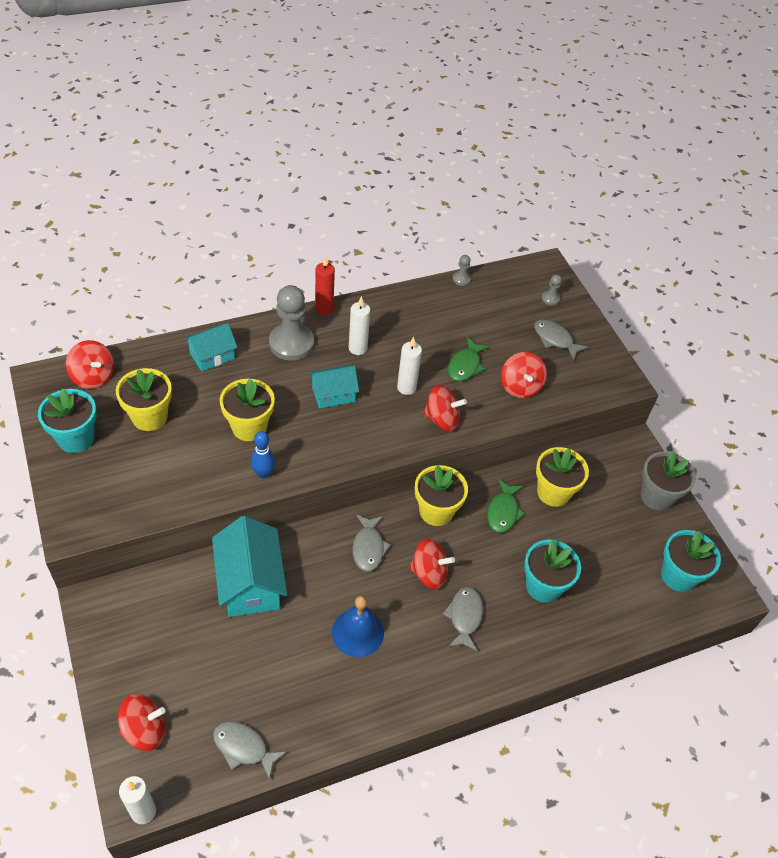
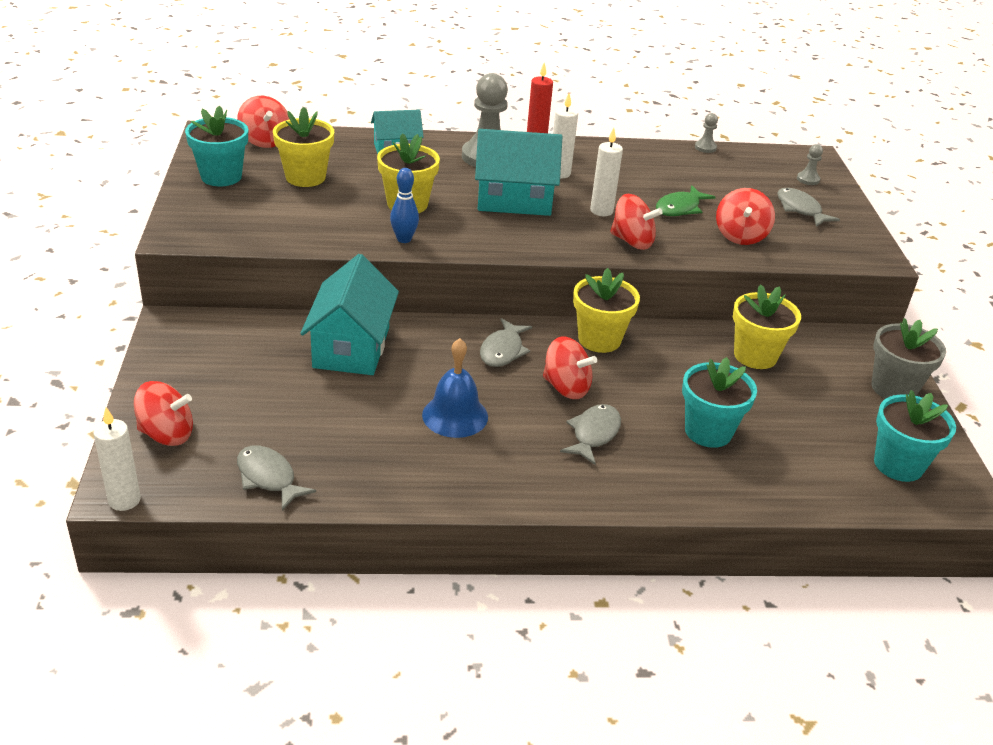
camera: 20 degrees right, 15 degrees down
(333, 394) = (514, 200): turquoise house -> turquoise house, size x1.65
(503, 511) = (683, 358): green fish -> none

